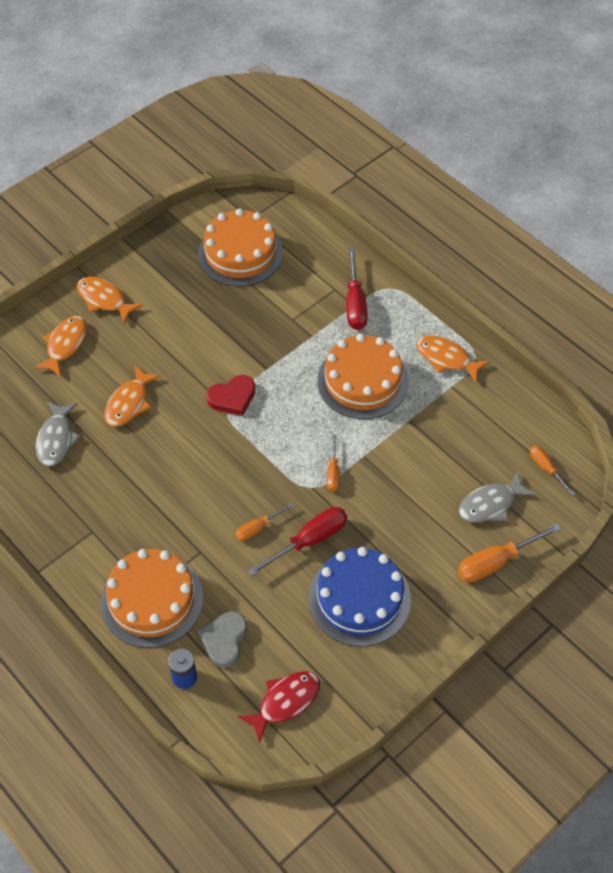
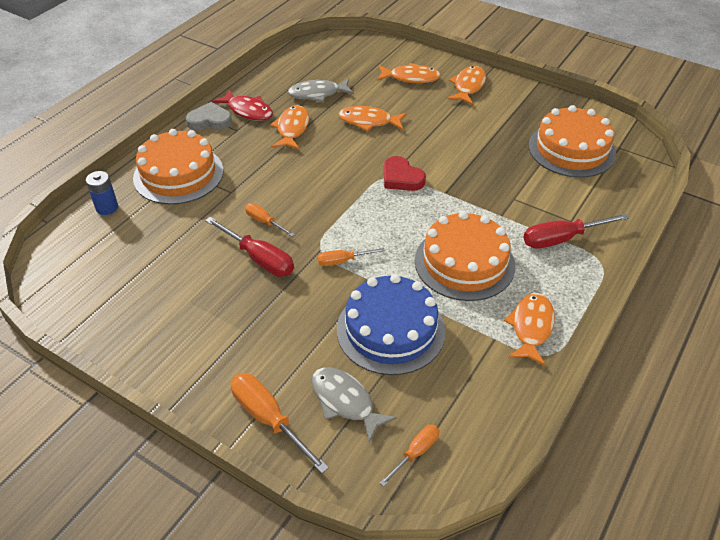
camera: 75 degrees right, 10 degrees down
(113, 477) = (292, 129): none -> orange fish
(224, 640) = (145, 223): grey heart -> grey heart (210, 121)
(285, 702) = (85, 275): red fish -> red fish (248, 111)
(359, 598) = (201, 307): blue cake -> blue cake (390, 330)

